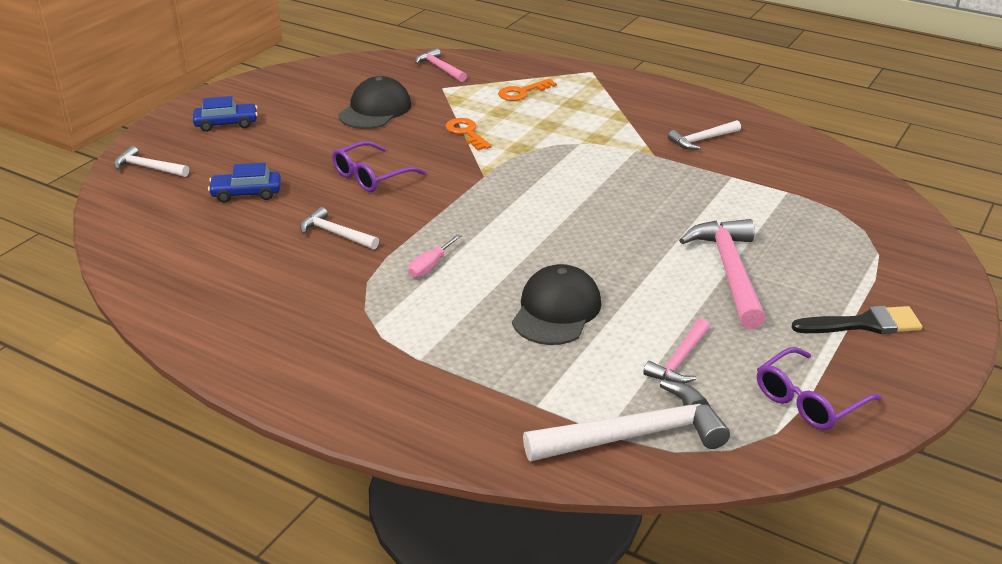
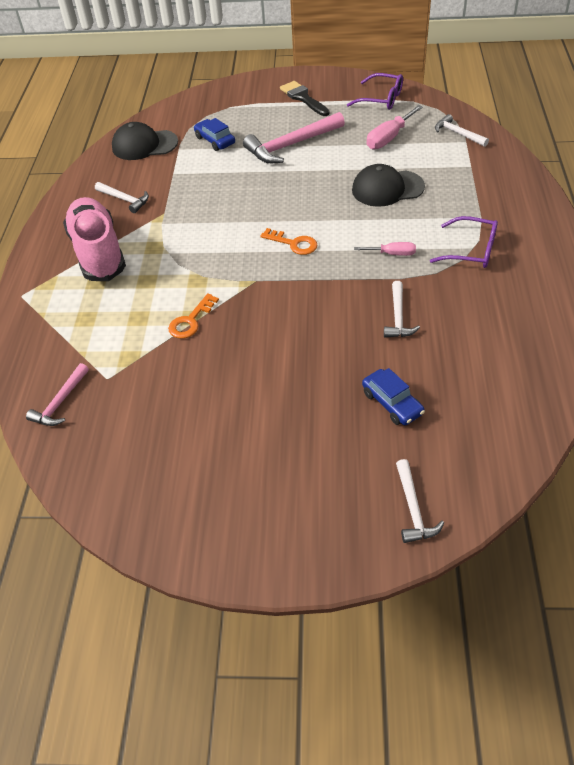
camera: 115 degrees left, 15 degrees up
(226, 124) = (286, 506): blue car -> blue car (215, 140)
(371, 176) = (304, 341): purple glasses -> purple glasses (471, 250)
(375, 110) = (183, 403): black cap -> black cap (144, 145)
(522, 92) = (89, 320): orange key -> orange key (293, 243)
(619, 112) = (98, 252): none -> pink shoe
(634, 435) = (458, 134): white hammer -> white hammer, size x0.56
(680, 360) = (389, 138): pink hammer -> pink screwdriver

